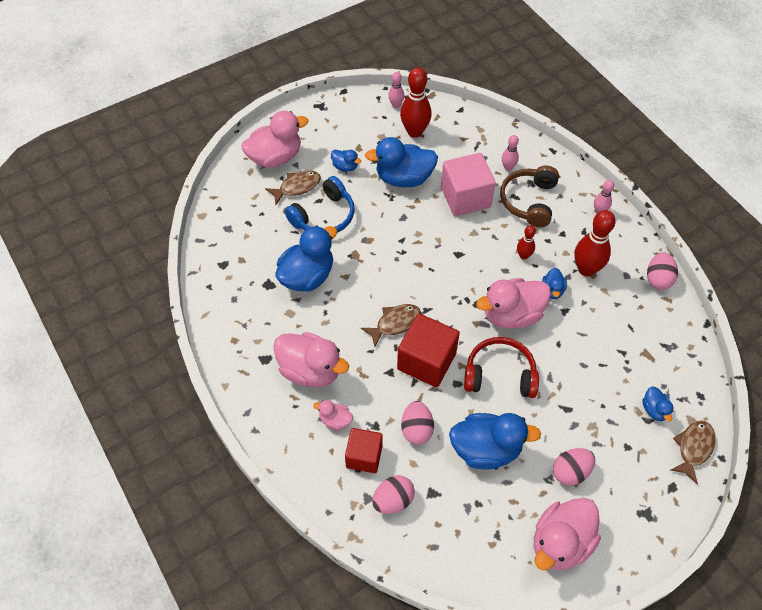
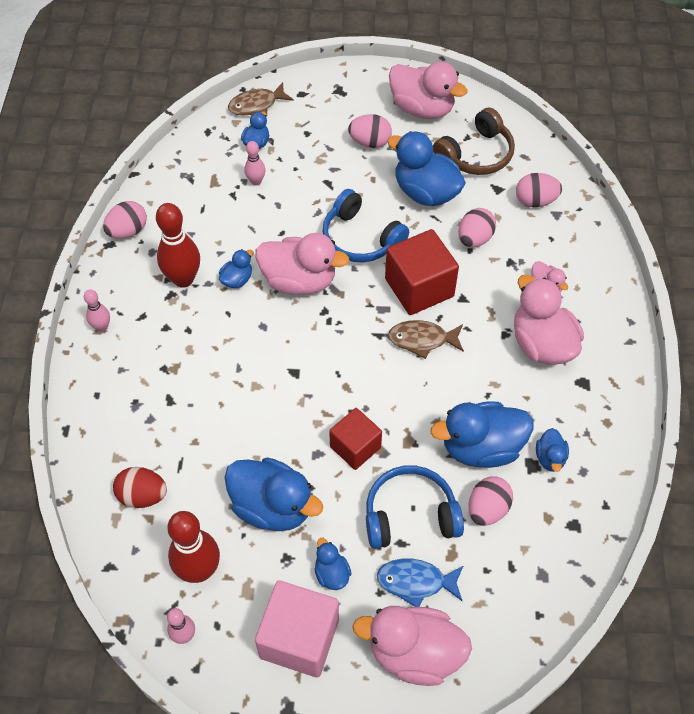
camera: 145 degrees left, 0 degrees up
(260, 295) = (550, 458): none -> blue duck
(281, 244) = (487, 509): none -> pink egg
(297, 187) = (416, 582): brown fish -> blue fish
(364, 456) = (538, 244): red cube -> red cube (355, 447)
(465, 197) = (224, 434): pink cube -> pink cube (299, 638)
(477, 145) = (143, 496): none -> red egg
(500, 375) = (361, 238): red headphones -> blue headphones
(508, 167) = (139, 441): pink bowling pin -> pink bowling pin (256, 181)
(523, 255) = (229, 329): red bowling pin -> none
(529, 201) = (160, 384): brown headphones -> brown headphones (476, 154)
(560, 543) = (422, 108): pink duck -> pink duck turned 45 degrees clockwise

